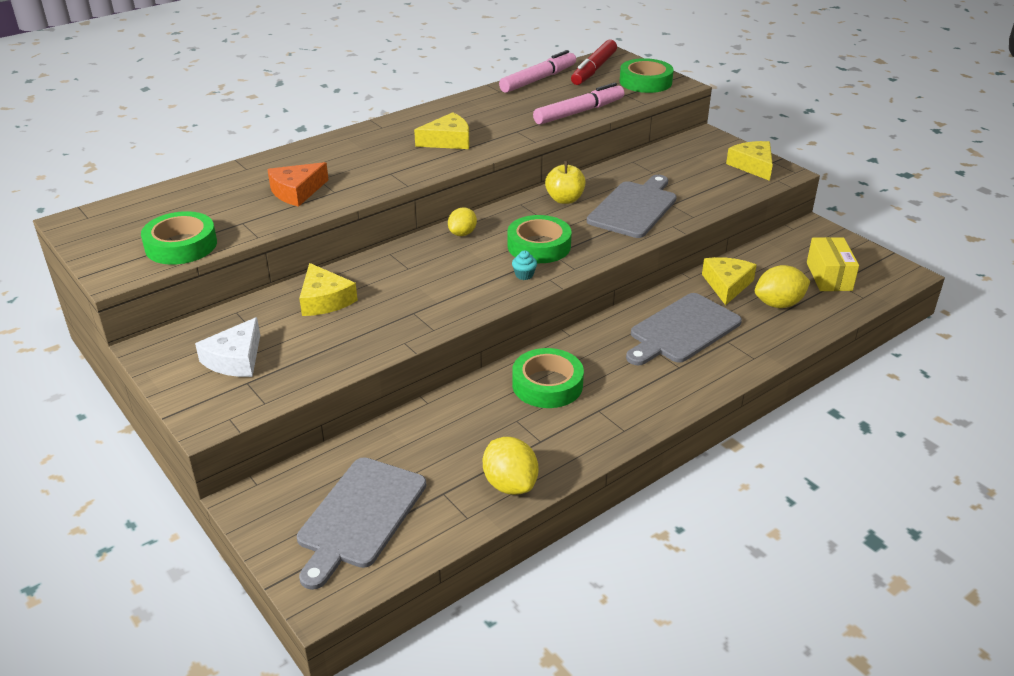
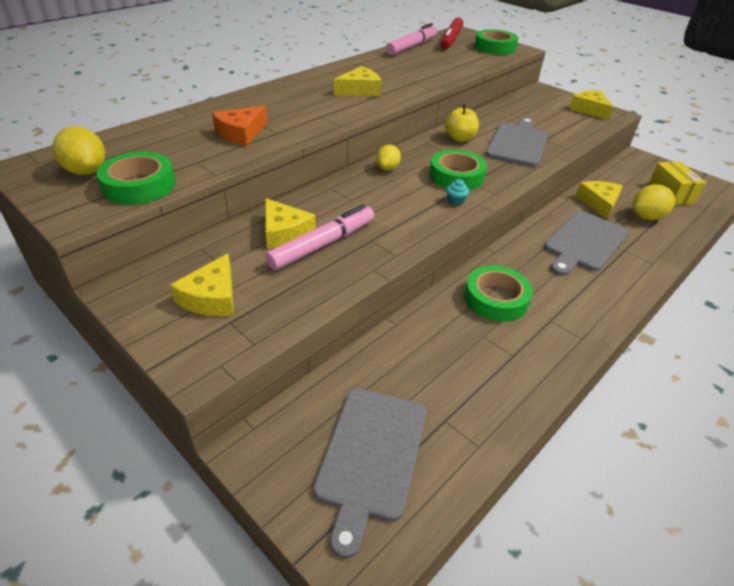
camera: 10 degrees left, 5 degrees up
(235, 359) = (212, 297): white cheese -> yellow cheese
(510, 484) = (504, 404): yellow lemon -> yellow lemon (86, 171)
(579, 112) = (456, 68): pink marker -> pink marker (323, 244)

